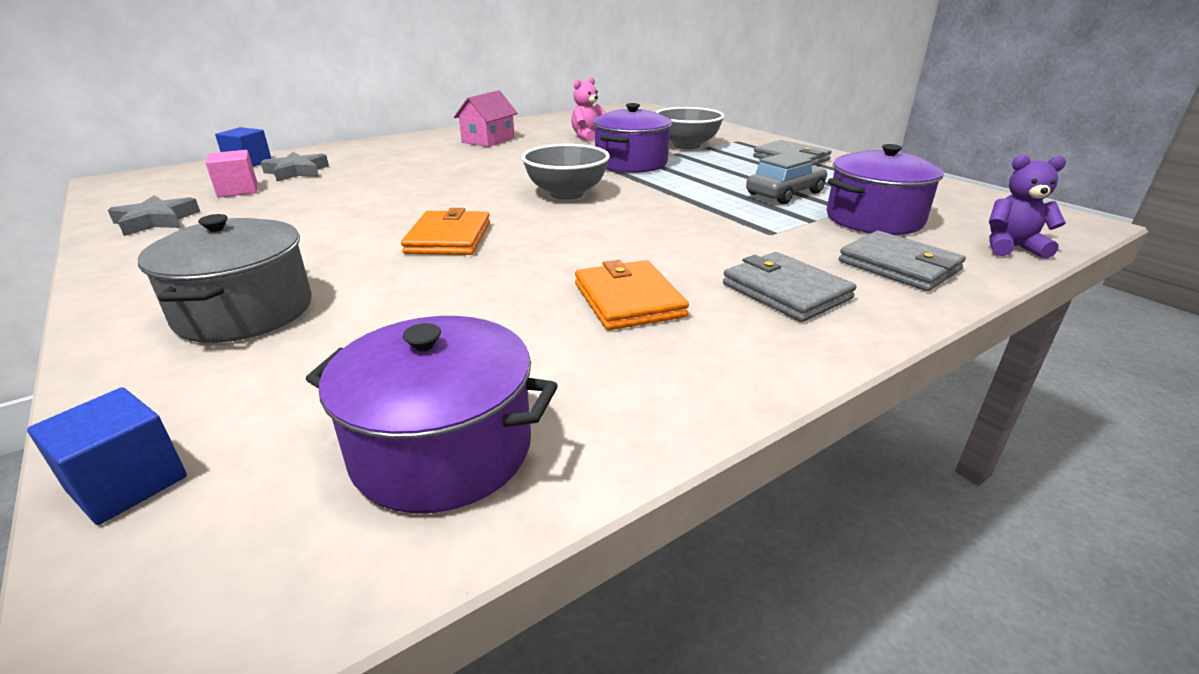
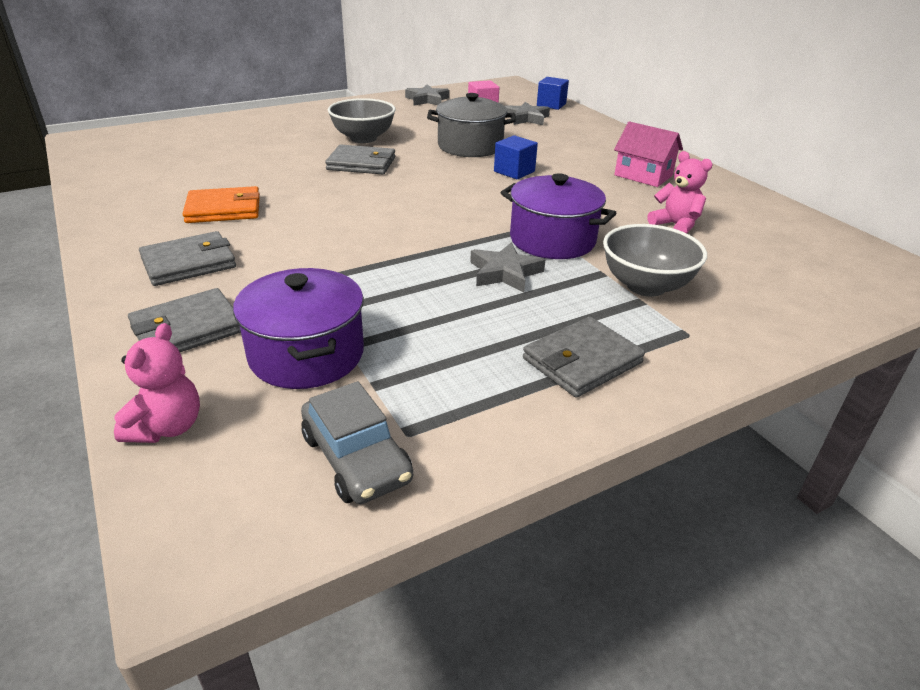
camera: 95 degrees right, 5 degrees up
(127, 483) = (165, 127): blue cube -> blue cube (514, 171)
(245, 312) = (286, 128): grey pot -> grey pot (470, 146)
(442, 449) = (129, 166): purple pot -> none
(448, 238) = (361, 163): orange wallet -> grey wallet
(566, 194) = (448, 203): grey bowl -> grey bowl (363, 138)
(696, 174) = (505, 273): none -> grey star
(785, 193) = (417, 316): grey car -> grey car (356, 458)
(1011, 248) = (167, 427): purple teddy bear -> pink teddy bear

